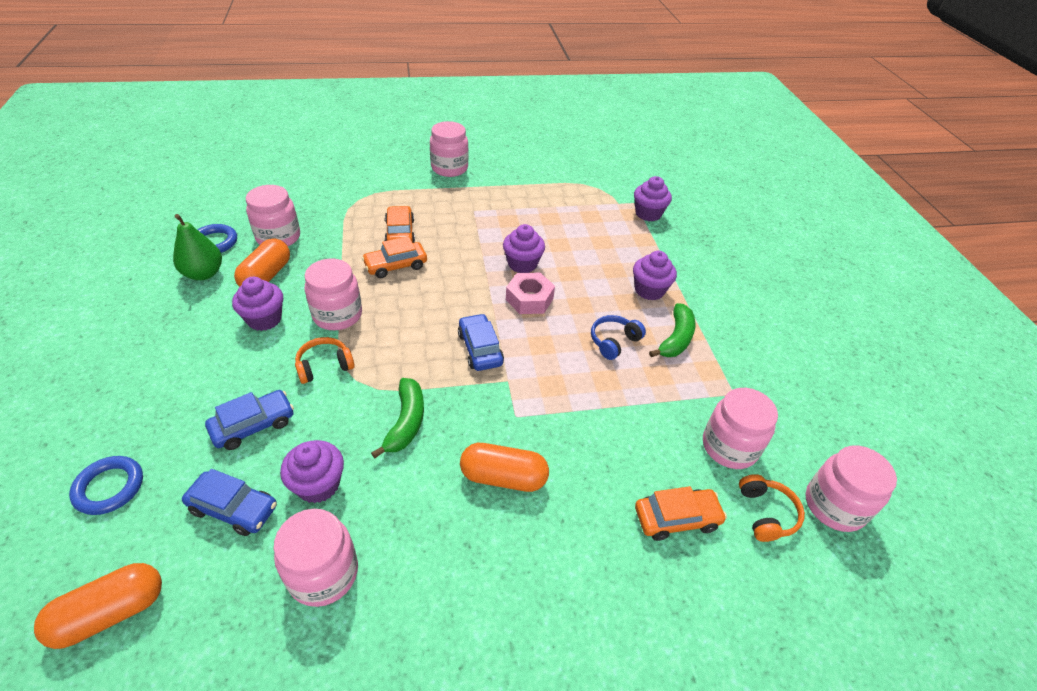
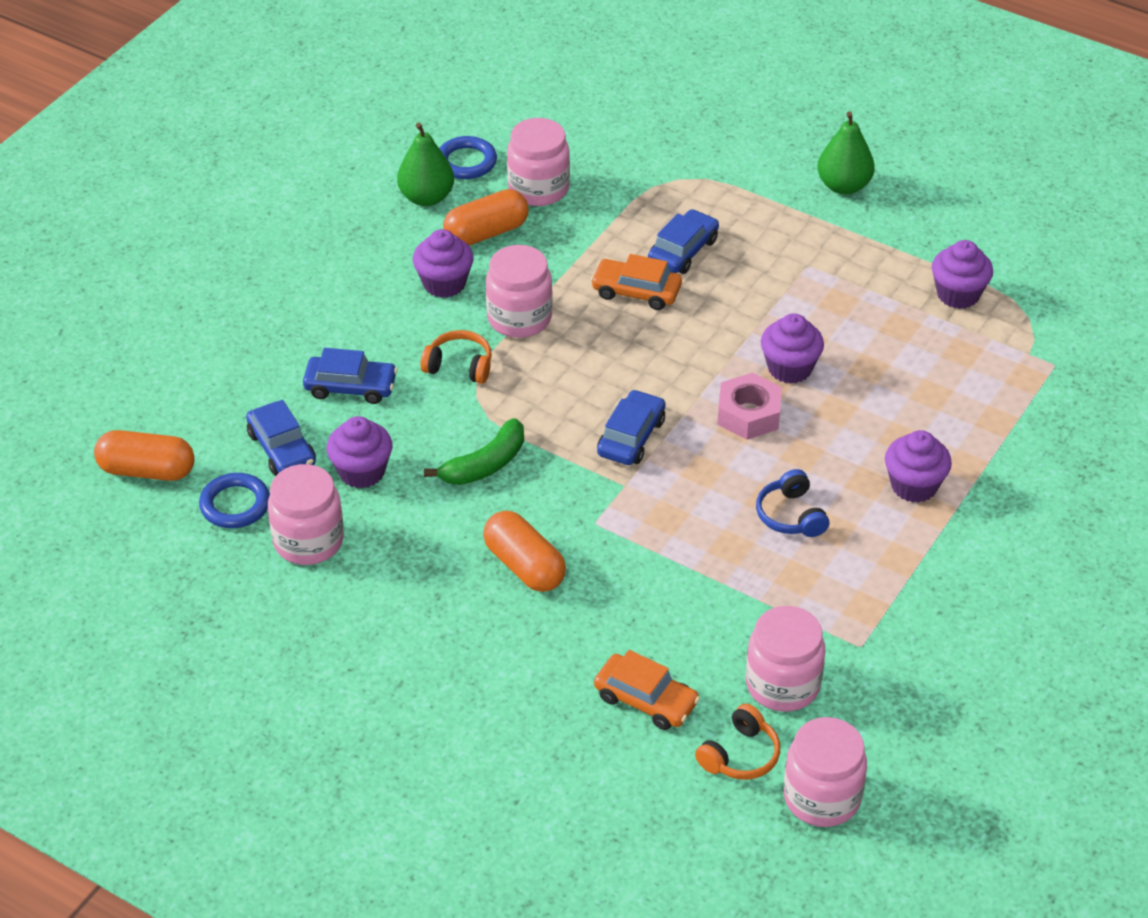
camera: 45 degrees right, 0 degrees up
(109, 487) = (204, 374): blue ring -> blue ring (235, 505)
(400, 232) = (683, 251): orange car -> blue car
(449, 168) = (843, 186): pink jar -> green pear
(614, 341) = (791, 515): blue headphones -> blue headphones turned 105 degrees counterclockwise
(648, 214) = (1053, 390): purple cupcake -> purple cupcake (958, 294)
(676, 338) = (871, 555): green banana -> none

